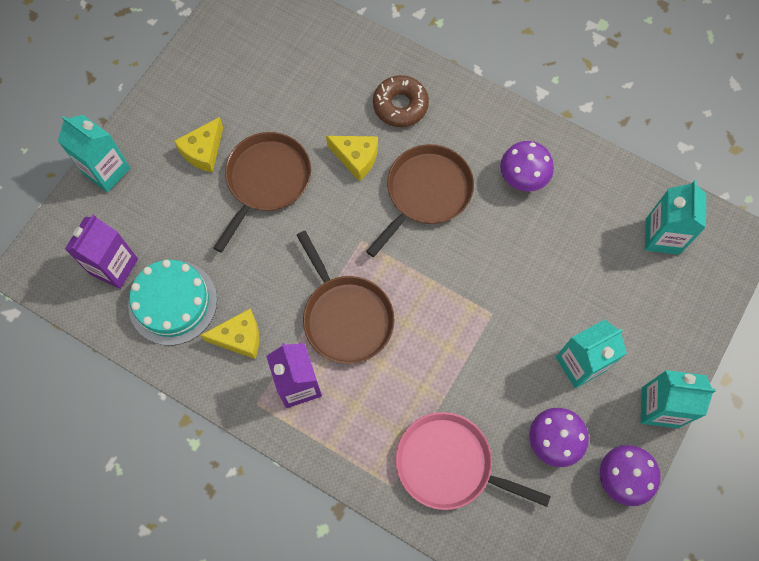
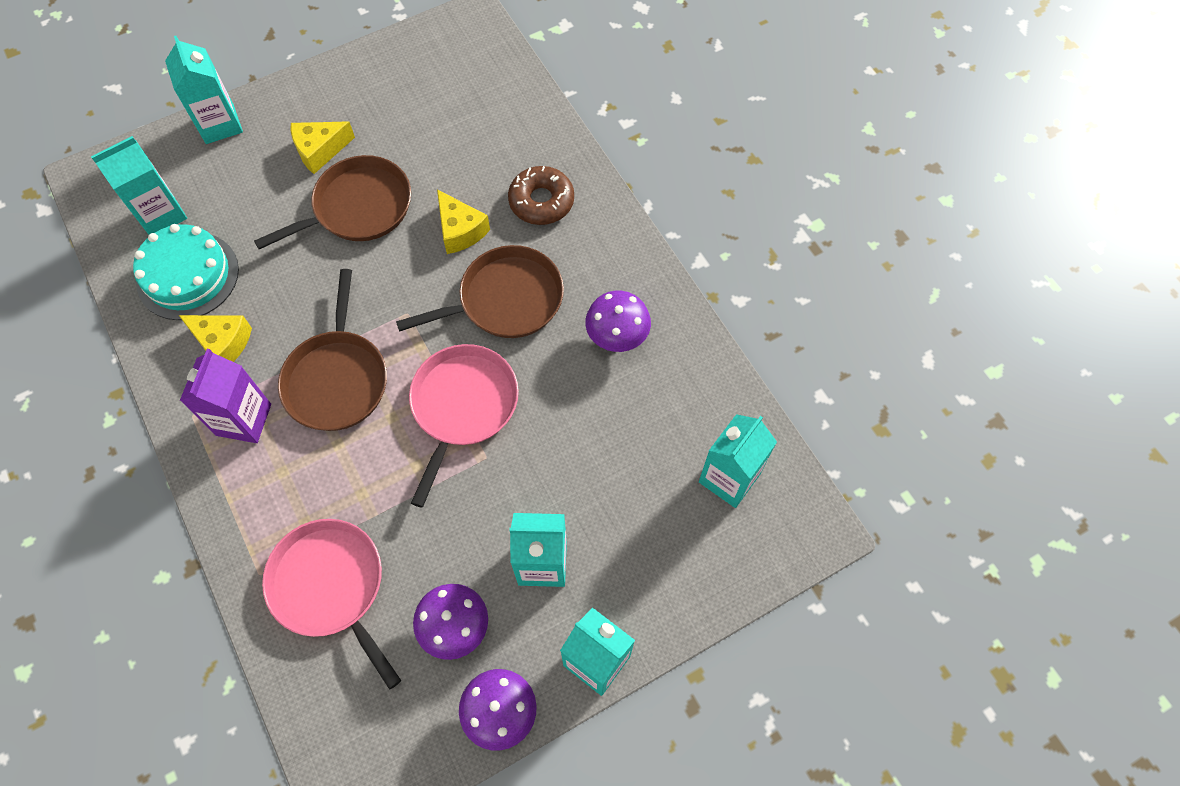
camera: 30 degrees right, 5 degrees down
(114, 266) = (161, 214): purple carton -> turquoise carton
(450, 286) = (463, 406): none -> pink pan

